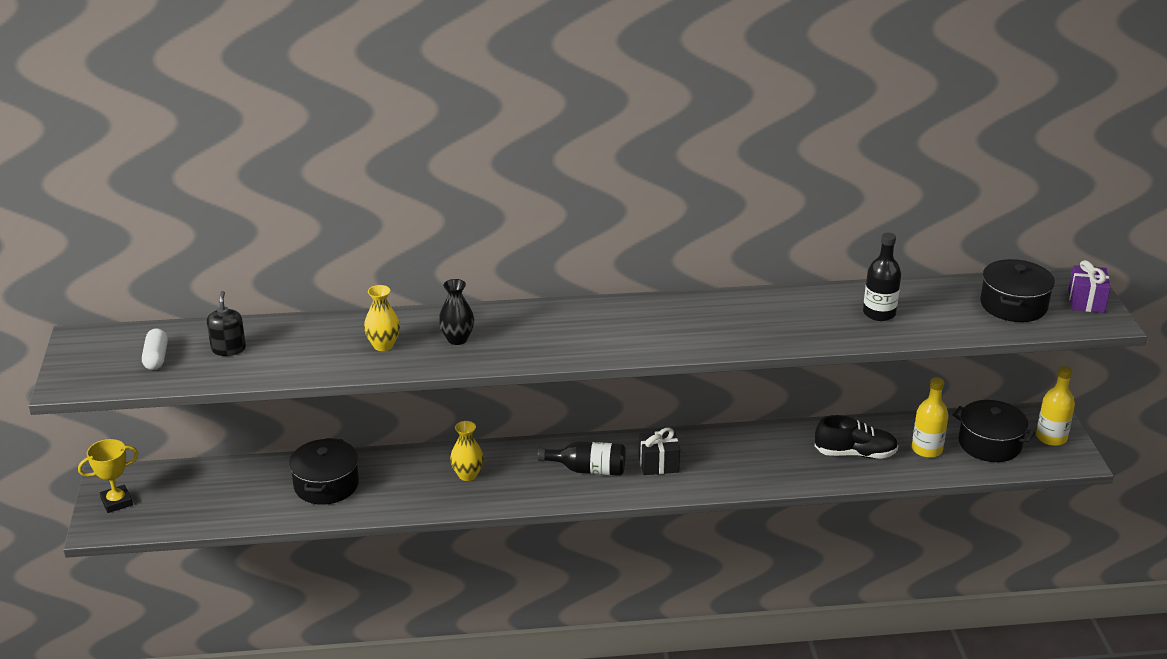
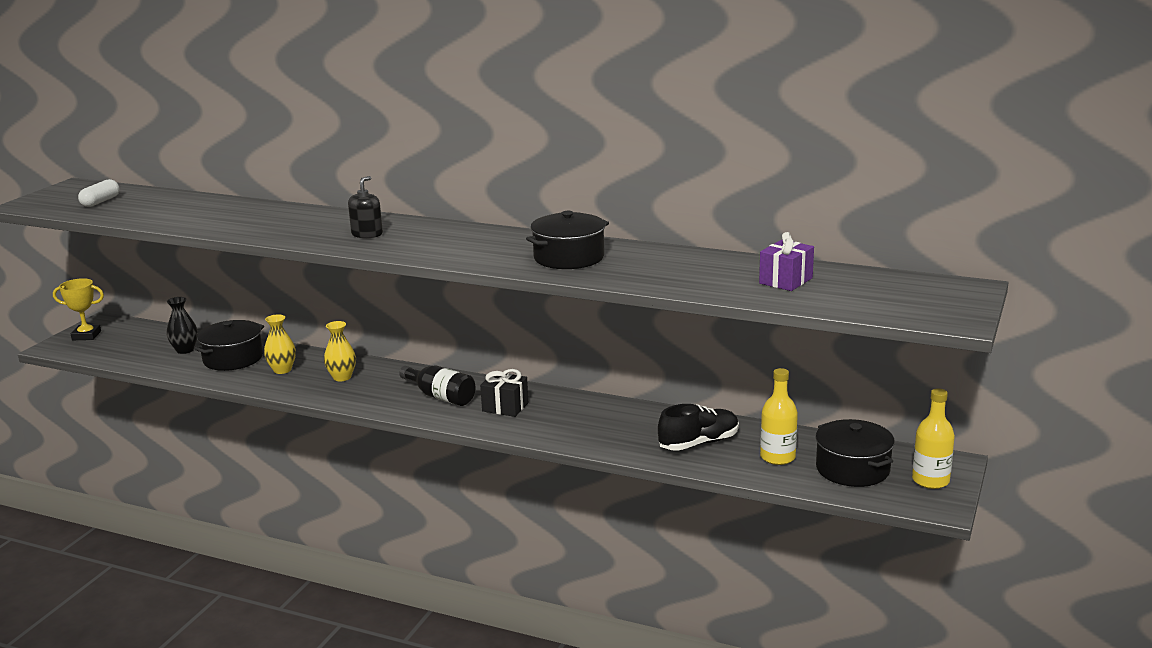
camera: 30 degrees right, 10 degrees down
(228, 349) = (153, 205): black soap dispenser -> black soap dispenser (367, 234)
(383, 345) = (258, 221): yellow vase -> yellow vase (282, 370)
(457, 339) = (317, 227): black vase -> black vase (185, 350)
(855, 454) = (699, 443): black shoe -> black shoe turned 60 degrees counterclockwise
(879, 313) = (710, 273): black bottle -> none
(1013, 305) = (864, 292): black pot -> black pot (569, 257)
(1086, 301) = (955, 303): purple gift -> purple gift (786, 281)

